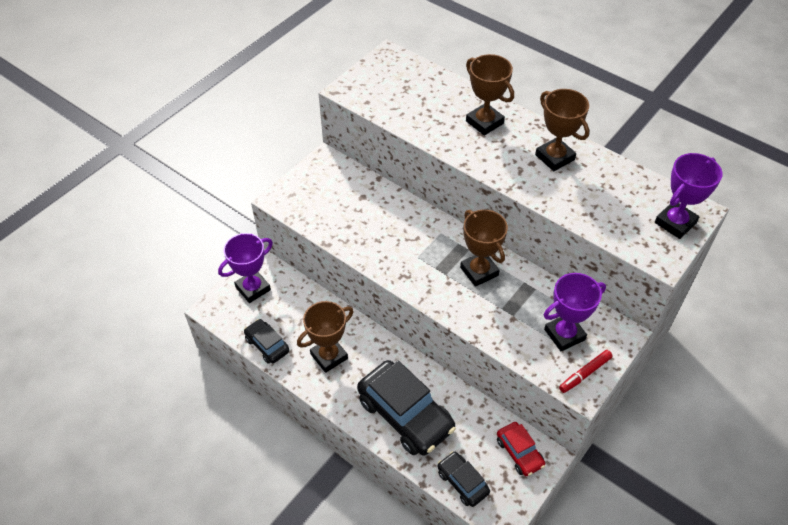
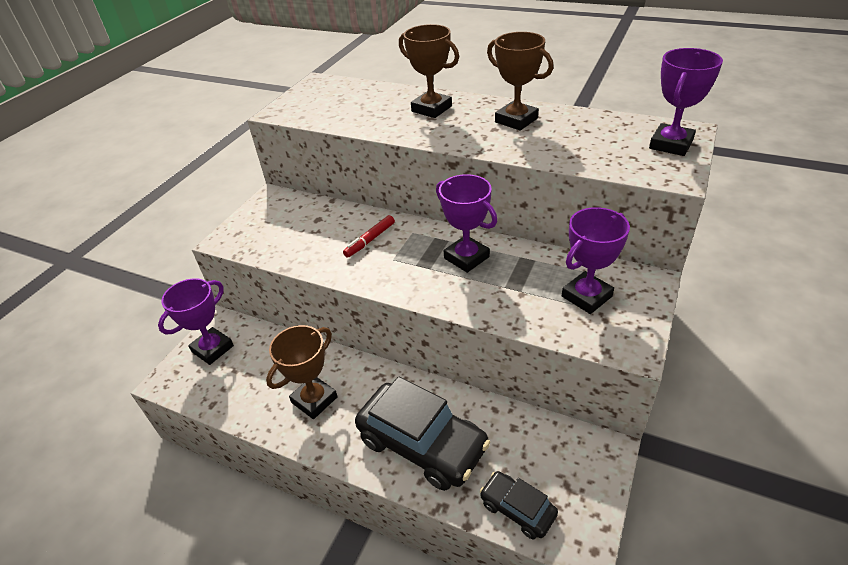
camera: 10 degrees left, 10 degrees down
(267, 345) = (237, 405): black car -> none
(479, 271) = (466, 257): brown trophy -> purple trophy
(519, 452) = (573, 453): red car -> none
(584, 374) = (628, 330): red marker -> red marker (370, 240)

